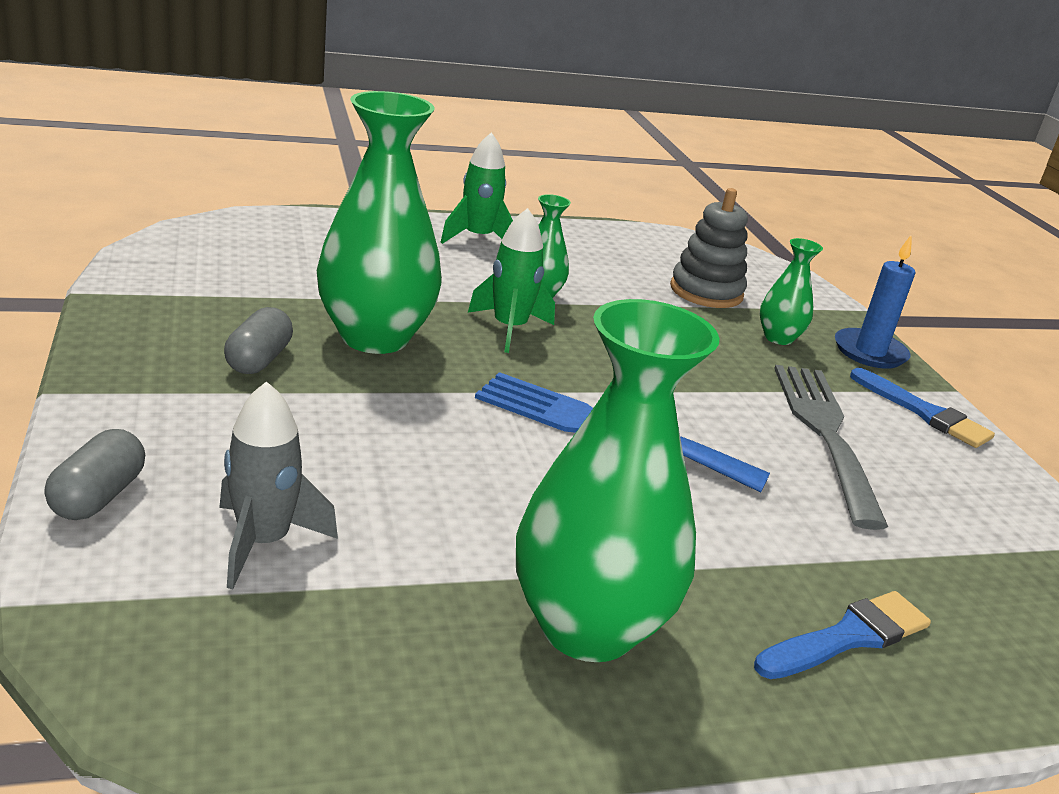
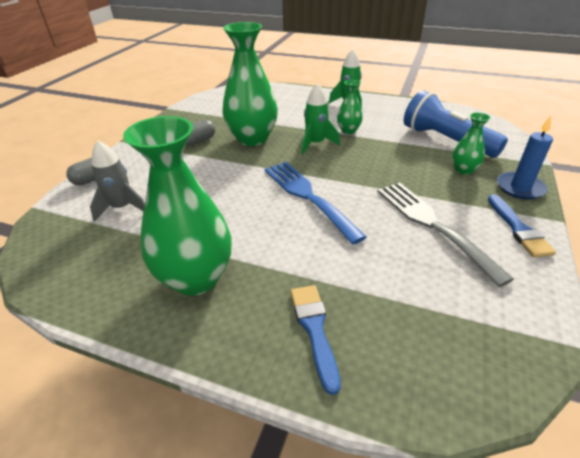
camera: 40 degrees right, 10 degrees up
(706, 292) = (446, 140): grey stacking toy -> blue flashlight
(824, 432) = (432, 224): grey fork -> grey fork turned 60 degrees counterclockwise
(848, 637) = (314, 329): blue brush -> blue brush turned 105 degrees counterclockwise

